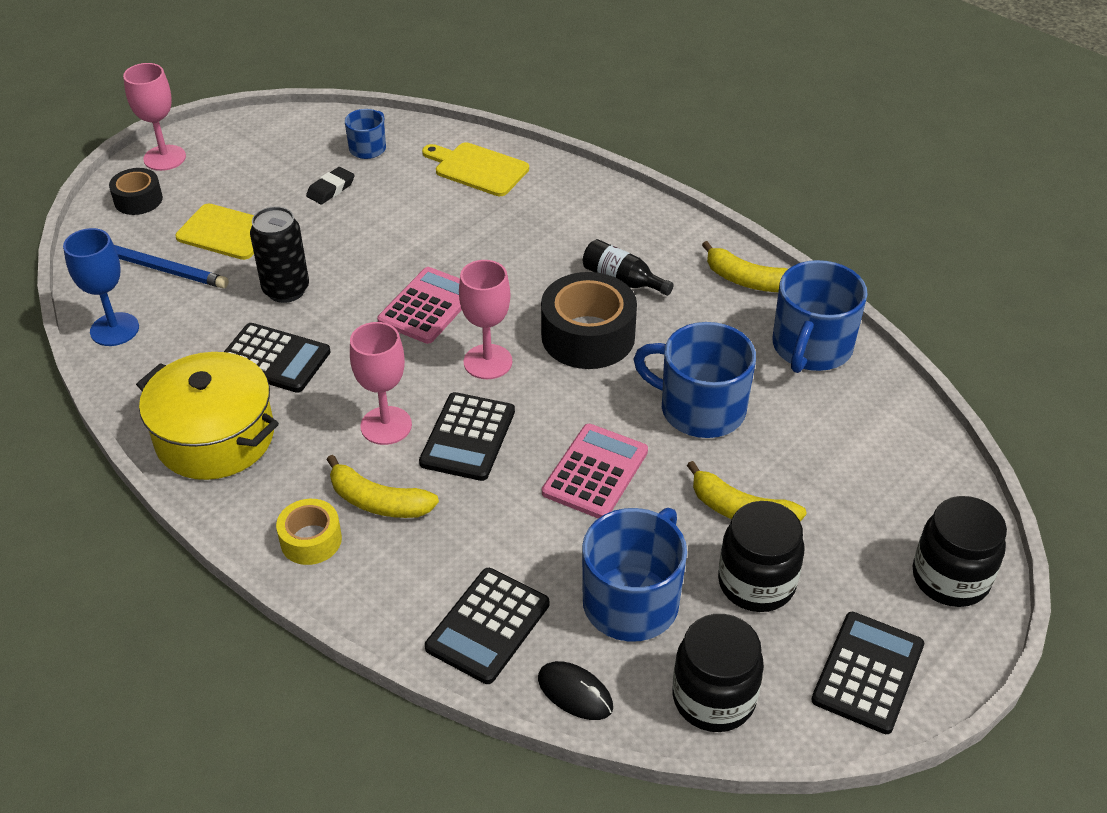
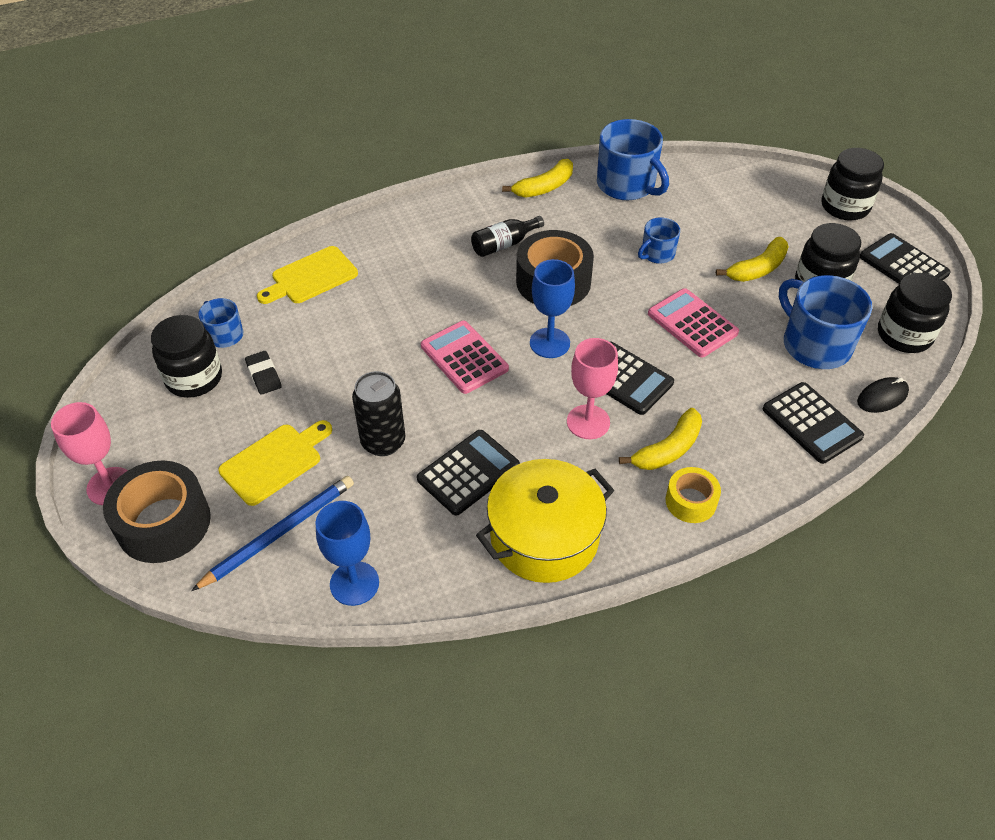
camera: 65 degrees left, 5 degrees up
(138, 200) = (163, 523): black tape -> black tape, size x1.78
(305, 152) = (194, 378): none -> black jar
(488, 362) = (549, 343): pink goblet -> blue goblet
(700, 409) = (657, 254): blue mug -> blue mug, size x0.54

